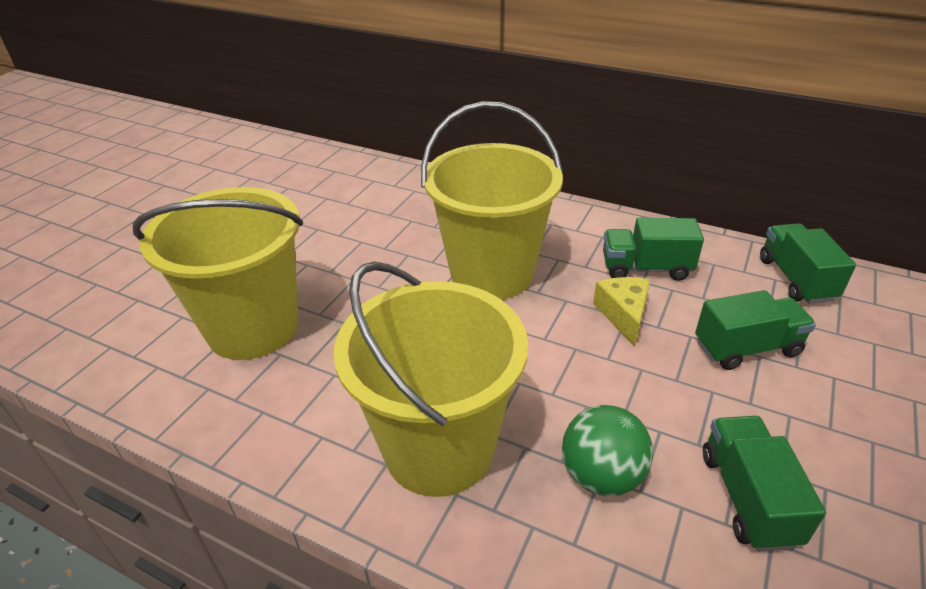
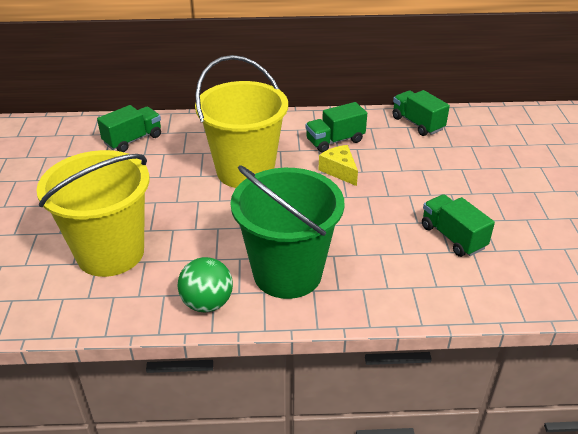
camera: 30 degrees left, 0 degrees up
(439, 448) = (287, 273): yellow bucket -> green bucket
(601, 475) = (380, 253): green ball -> green ball (207, 303)
(746, 348) = (413, 168): green truck -> green truck (133, 140)

